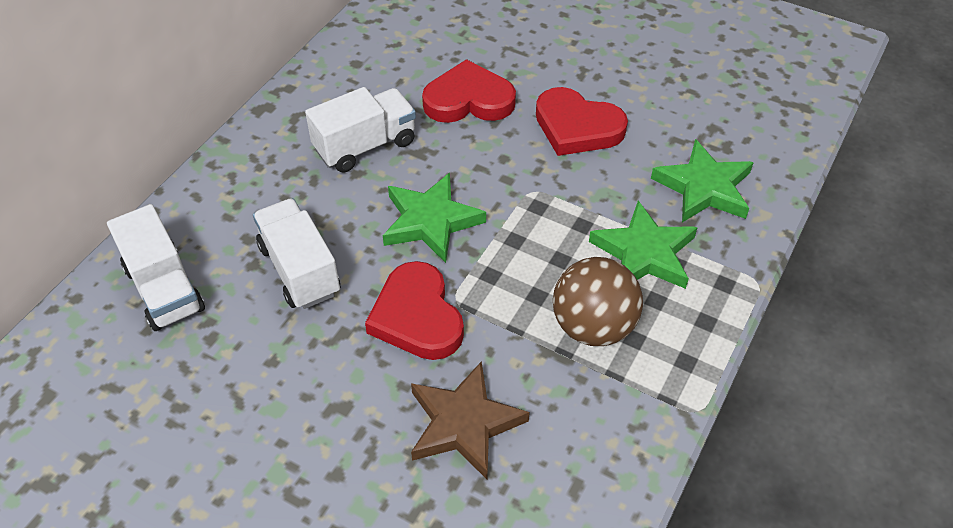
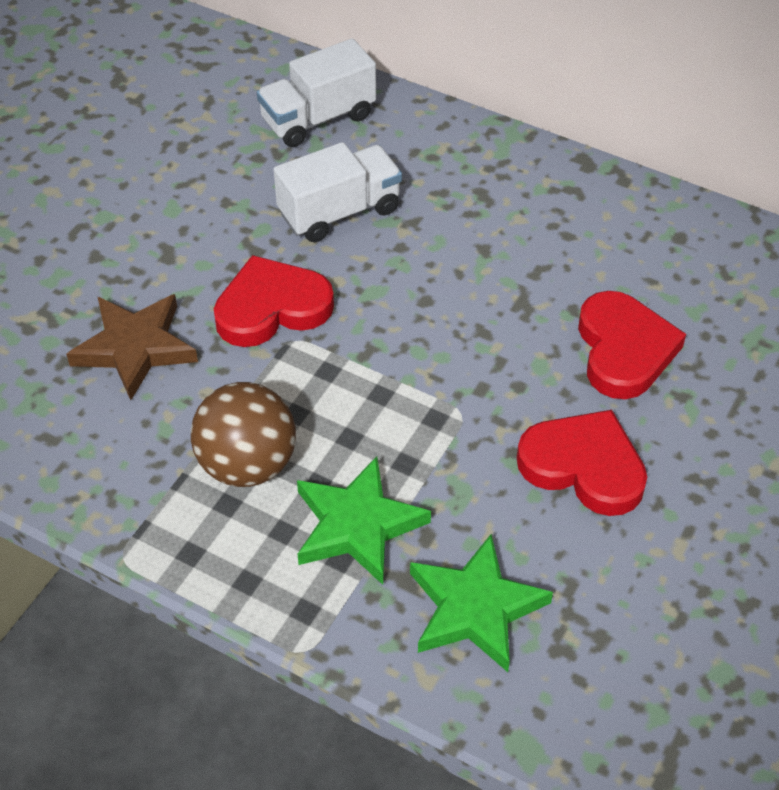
camera: 90 degrees right, 0 degrees up
(365, 146) = (529, 253): white truck -> none
(430, 221) = (409, 316): green star -> none
(577, 127) = (583, 466): red heart -> red heart turned 90 degrees clockwise

